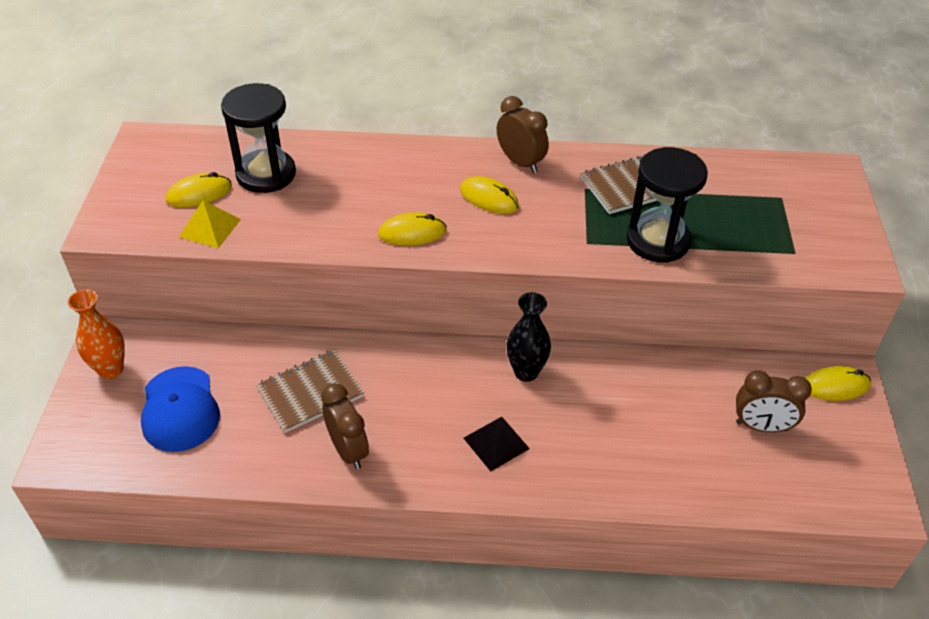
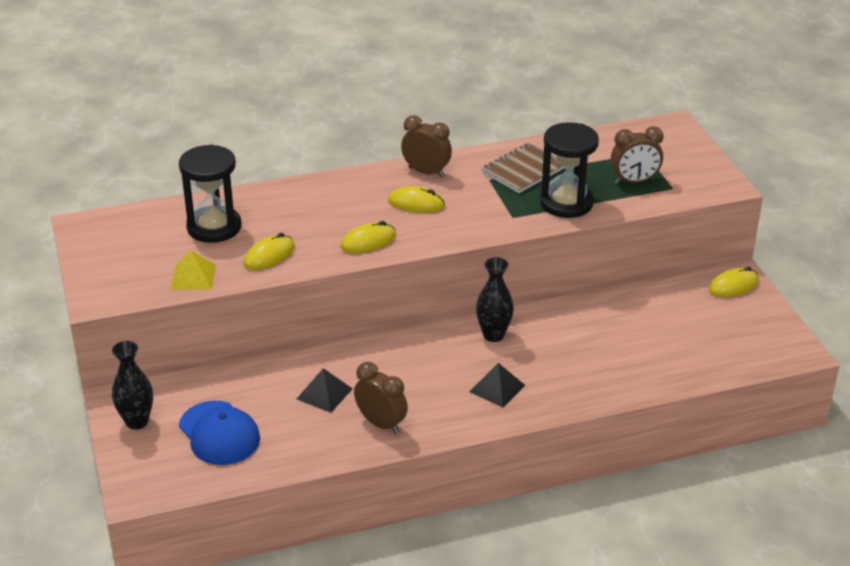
camera: 20 degrees left, 10 degrees down
(111, 369) = (137, 422): orange vase -> black vase
(199, 194) = (165, 254): yellow mouse -> yellow mouse (269, 256)
(310, 392) = (324, 393): brown notebook -> black pyramid
(761, 426) = (692, 325): brown clock -> brown clock (634, 181)

